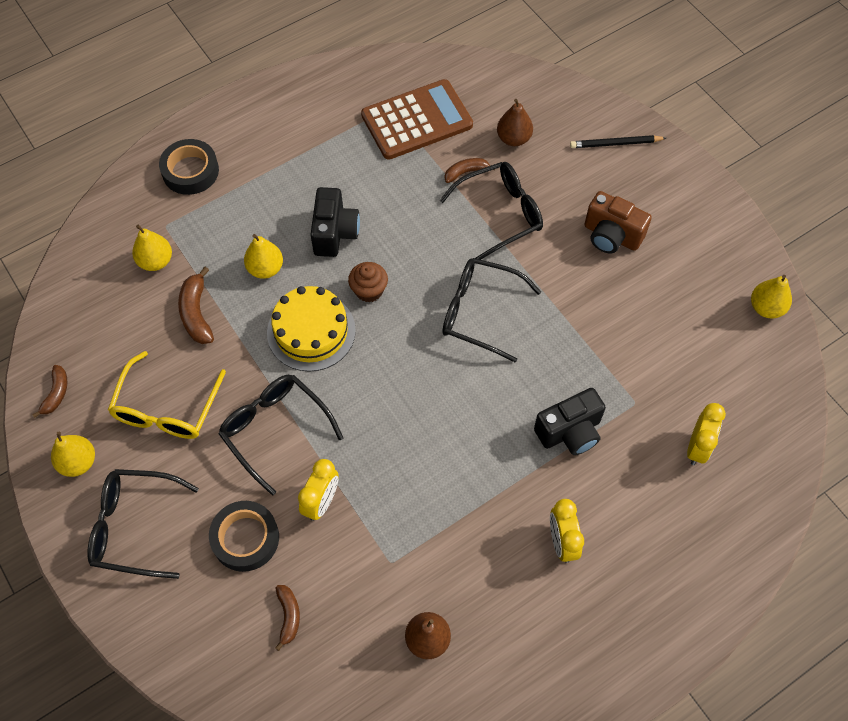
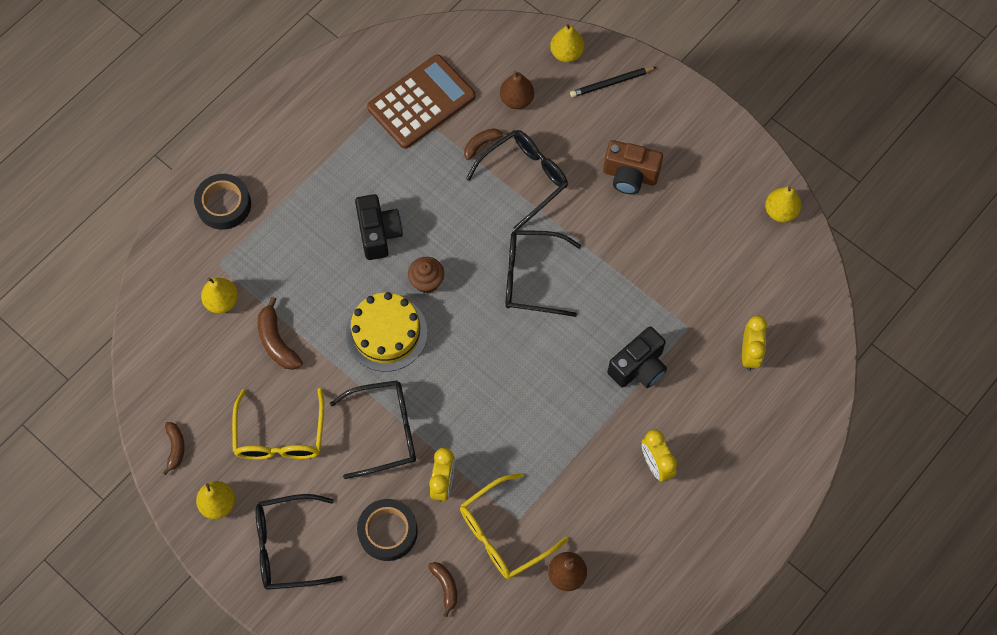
camera: 15 degrees left, 5 degrees up
(265, 268) = (326, 284): yellow pear -> yellow pear (566, 53)
(276, 431) = (383, 431): black glasses -> black glasses turned 135 degrees clockwise
(372, 573) = (505, 533): none -> yellow glasses

